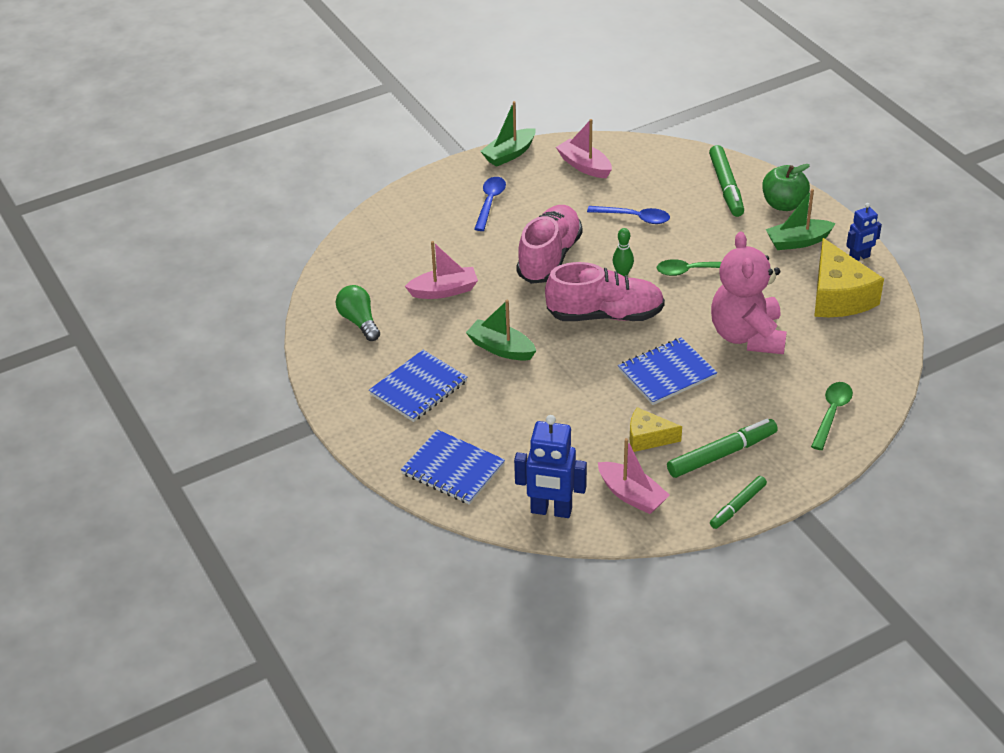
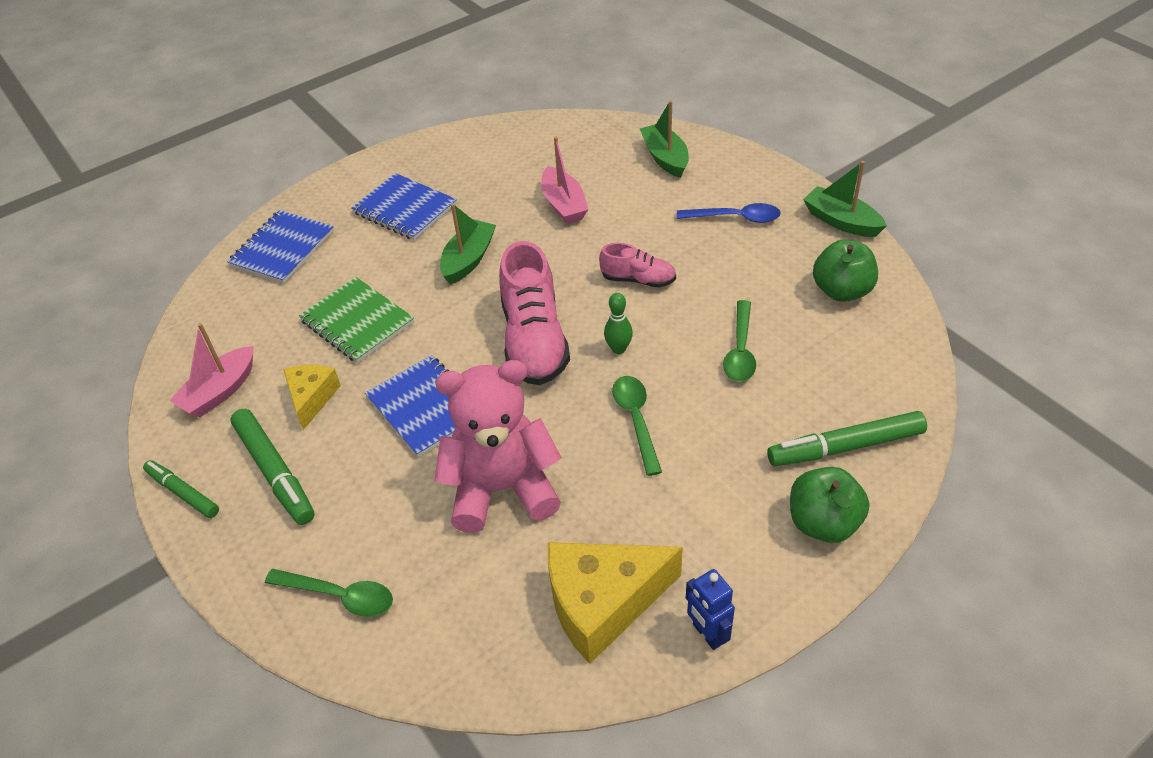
camera: 85 degrees right, 5 degrees up
(359, 321) = (507, 155): green light bulb -> none
(549, 258) = (638, 280): pink shoe -> pink shoe, size x0.54
(551, 511) = (210, 327): blue robot -> none
(564, 414) = (357, 322): none -> green notebook
(584, 166) = (841, 291): pink boat -> green apple
(634, 218) = (740, 350): blue spoon -> green spoon
(798, 241) = (731, 545): green boat -> green boat (665, 158)

